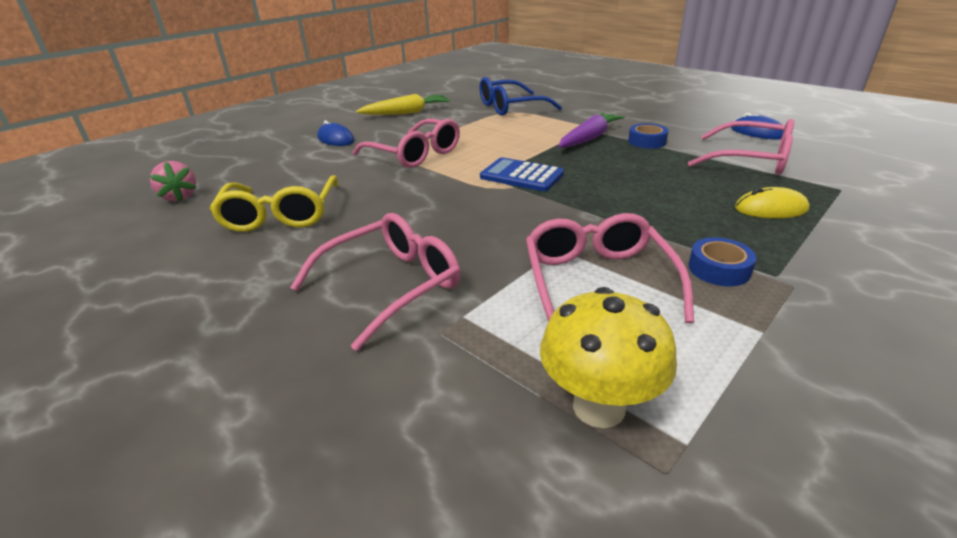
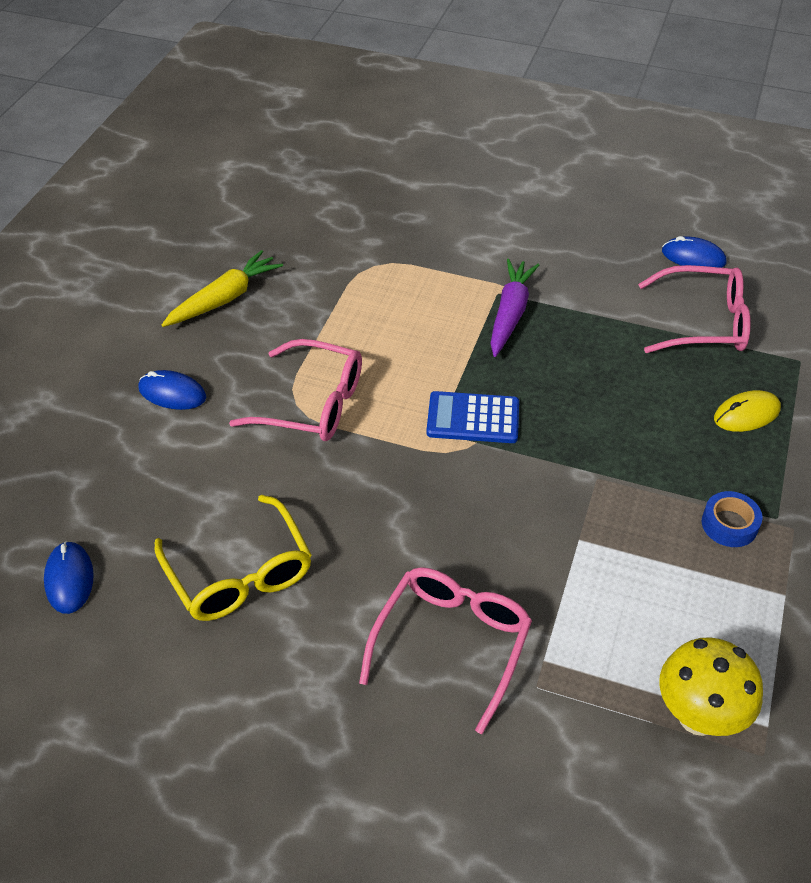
camera: 25 degrees left, 15 degrees up
(180, 197) = (69, 579): pink strawberry -> blue mouse
(510, 107) = (367, 252): blue glasses -> none
(597, 281) = (635, 575): pink glasses -> none
(647, 141) = (580, 306): blue tape -> none

